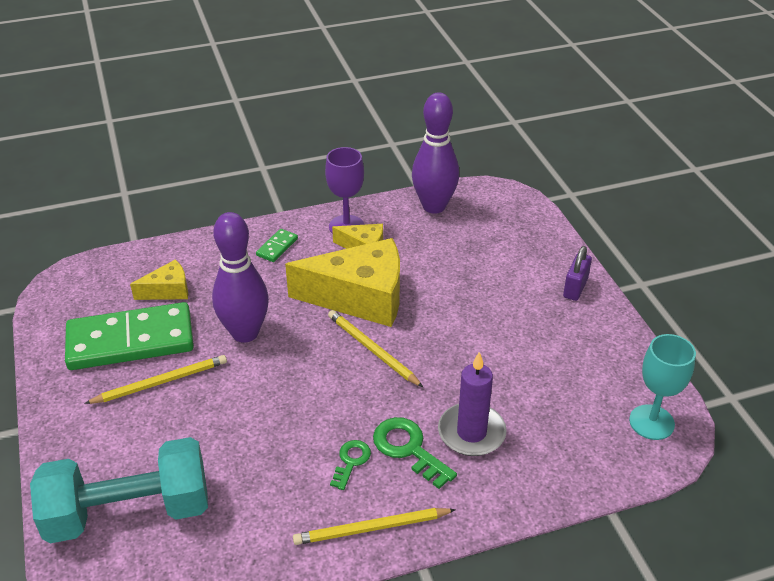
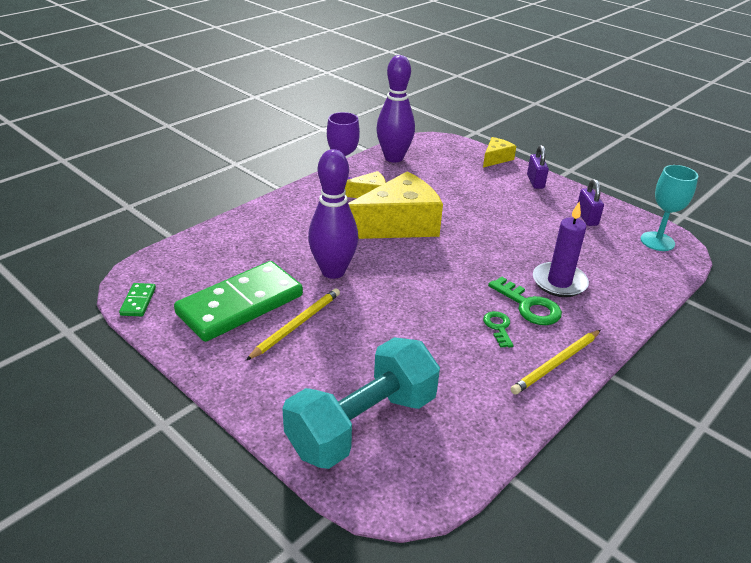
camera: 30 degrees left, 5 degrees down
(168, 290) = (238, 261): yellow cheese -> yellow cheese (496, 158)
(277, 247) = (301, 210): green domino -> green domino (138, 301)
(372, 350) = (440, 254): yellow pencil -> none
(408, 449) = (529, 306): green key -> green key turned 150 degrees counterclockwise
(591, 359) = (586, 218): none -> purple padlock

